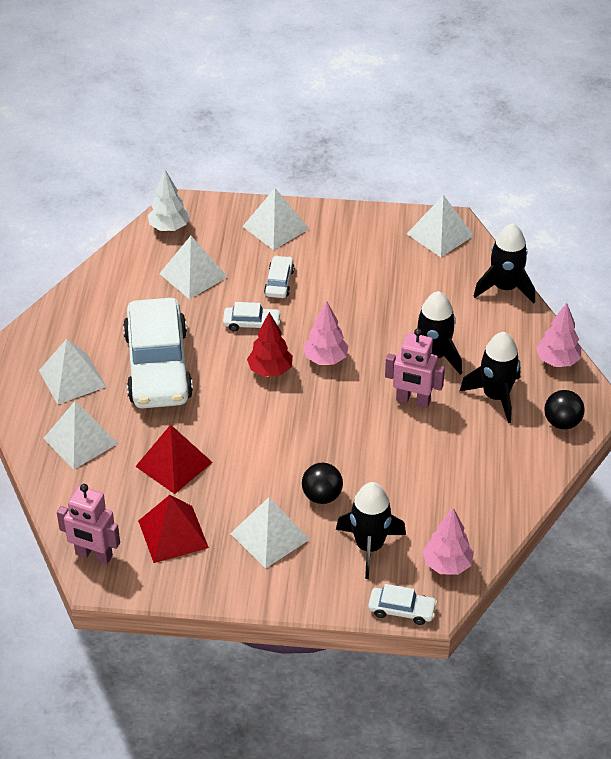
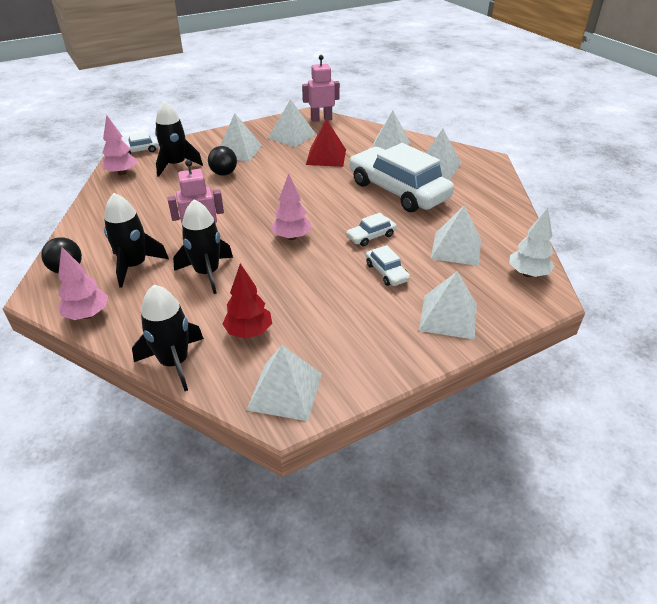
camera: 145 degrees right, 5 degrees down
(173, 534) = (292, 136): red pyramid -> white pyramid
(270, 370) = (323, 216): red tree -> red tree (249, 332)

